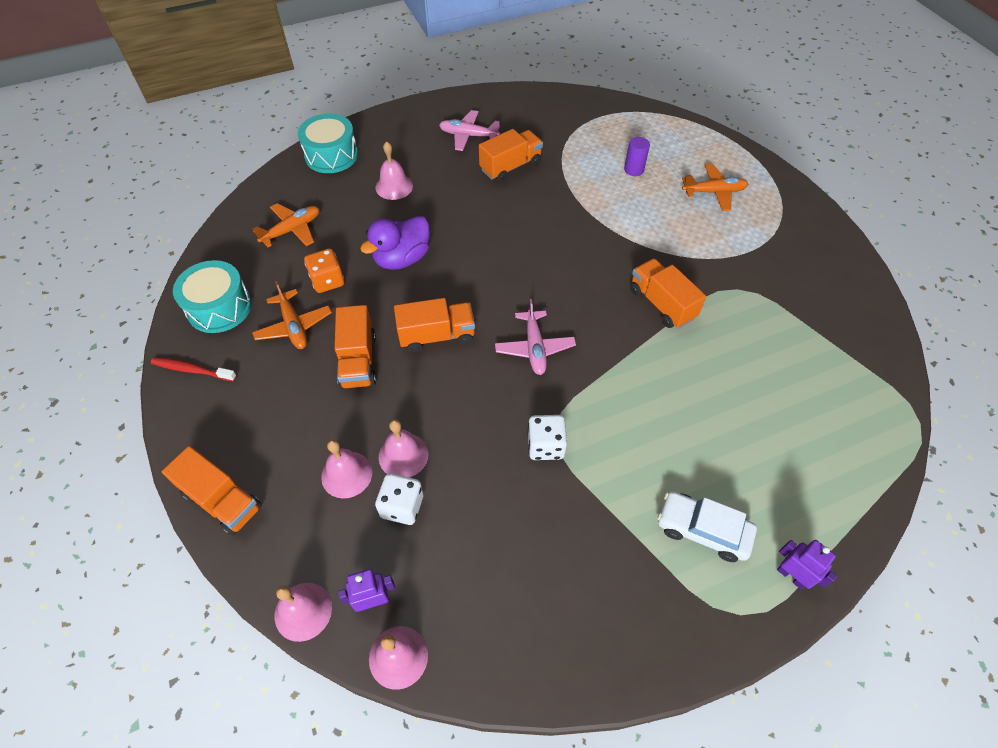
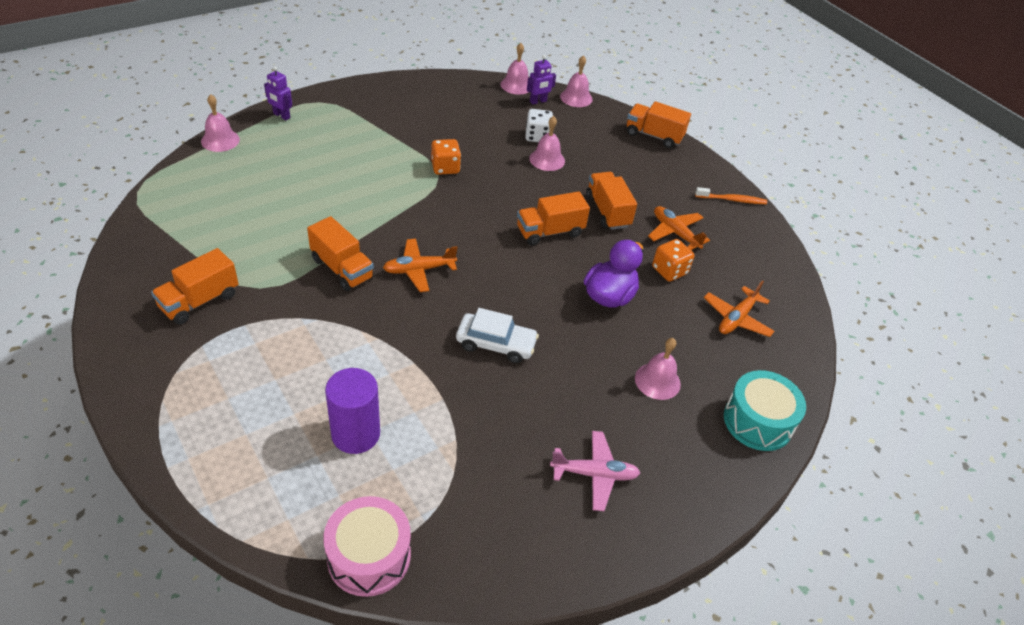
camera: 165 degrees right, 10 degrees down
(192, 370) = (732, 200): red toothbrush -> orange toothbrush
(219, 307) = (748, 243): turquoise drum -> none
(346, 474) = (581, 149): pink bell -> pink bell (220, 140)
(510, 166) = (523, 424): orange truck -> orange truck (199, 301)
(534, 348) = (462, 227): pink plane -> none
(545, 446) = (445, 168): white dice -> orange dice
(619, 110) = (369, 556): none -> pink drum
(633, 170) = (355, 434): purple cylinder -> purple cylinder, size x1.75
(702, 530) = (335, 132): white car -> white car (496, 344)
(714, 192) = (251, 406): orange plane -> orange plane (419, 270)

